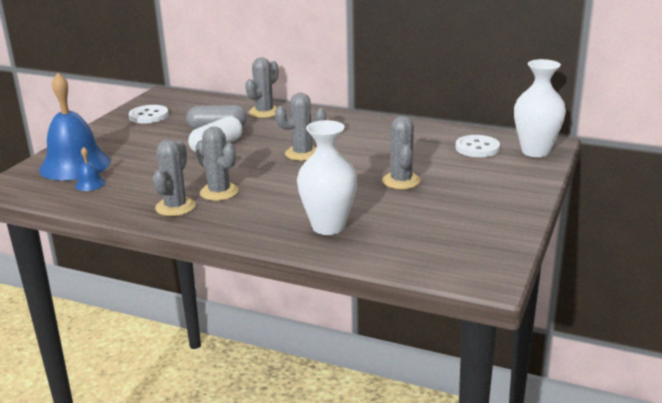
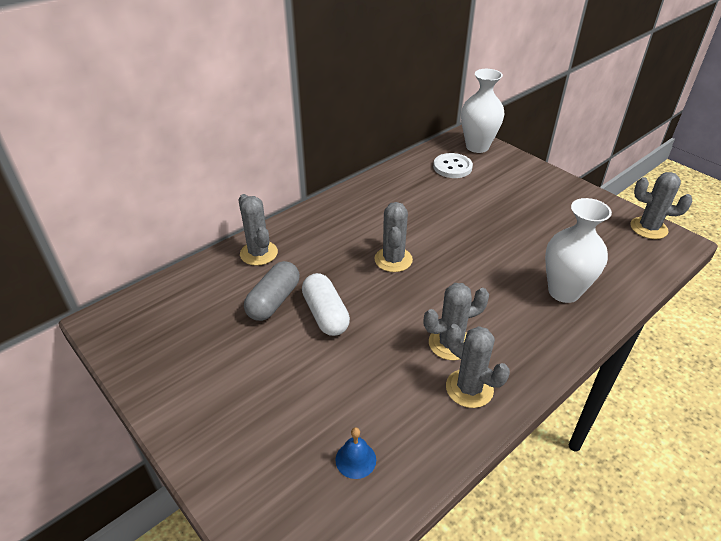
camera: 65 degrees left, 15 degrees up
(75, 165) = (279, 466): blue bell -> none
(149, 116) = (170, 351): white button -> none
(401, 181) = (493, 224): grey cactus -> grey cactus (648, 228)

